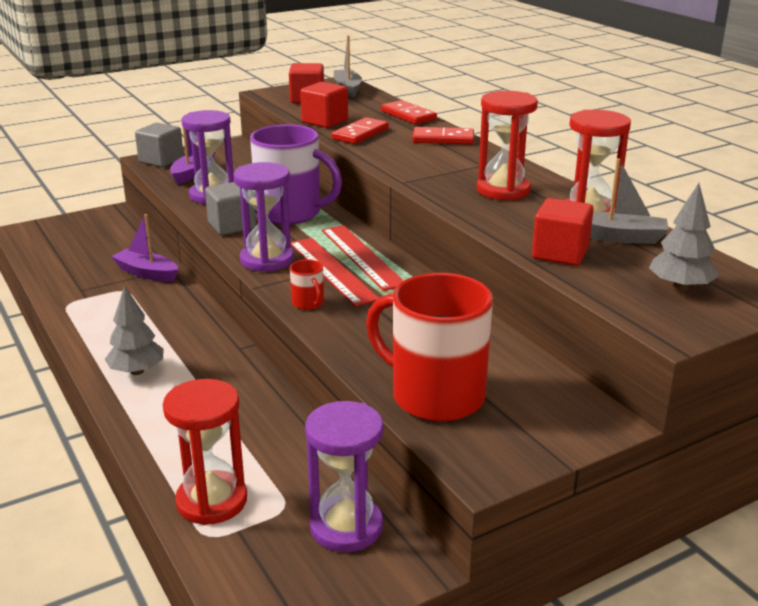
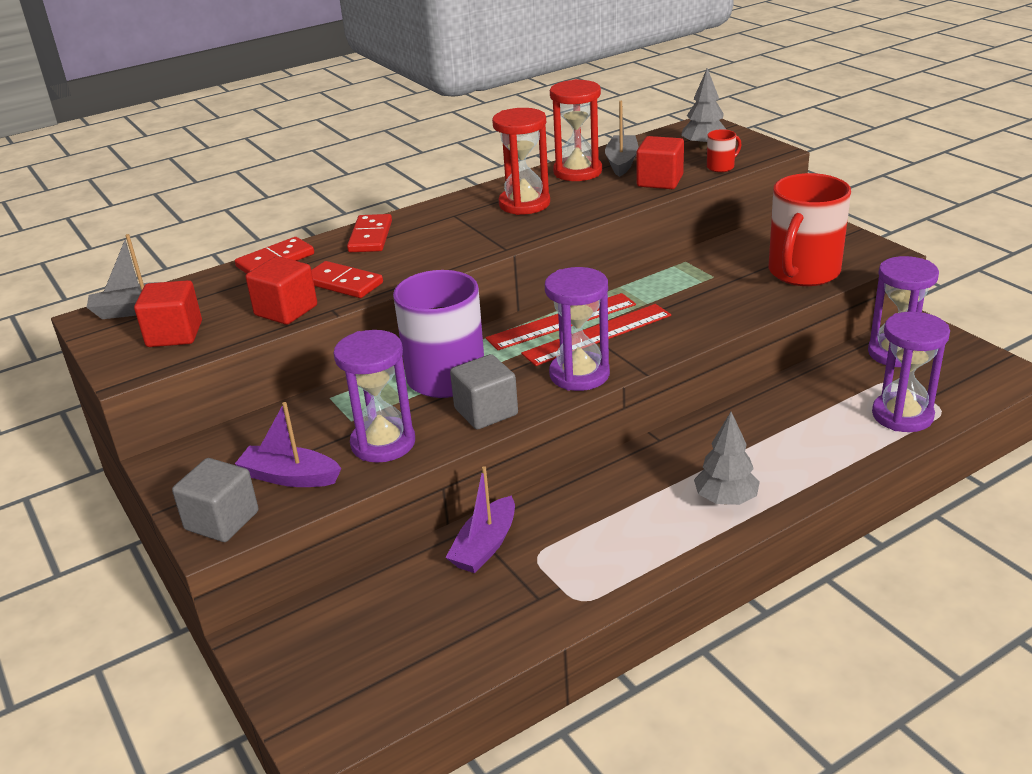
camera: 90 degrees left, 5 degrees up
(212, 501) = (902, 415): red hourglass -> purple hourglass
(308, 303) = (672, 339): red mug -> red mug (721, 167)

